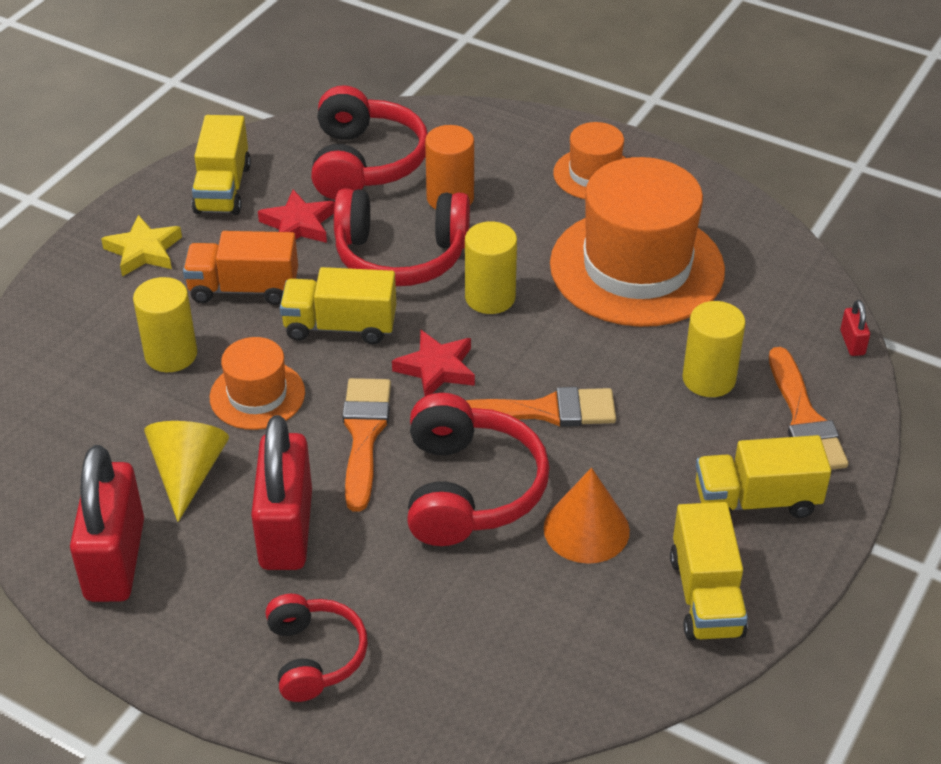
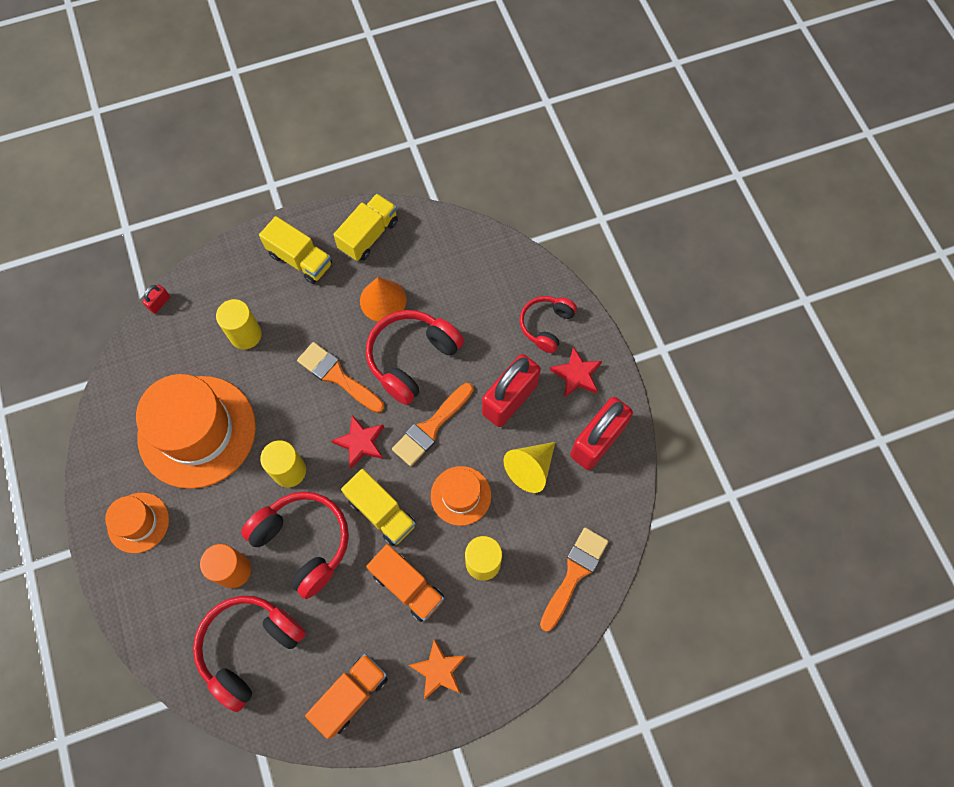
camera: 140 degrees left, 25 degrees up
(143, 251) = (439, 670): yellow star -> orange star
(223, 189) = (351, 695): yellow truck -> orange truck
(298, 224) = (335, 619): red star -> red star (576, 375)
(804, 419) = (232, 281): orange brush -> orange brush (574, 573)

